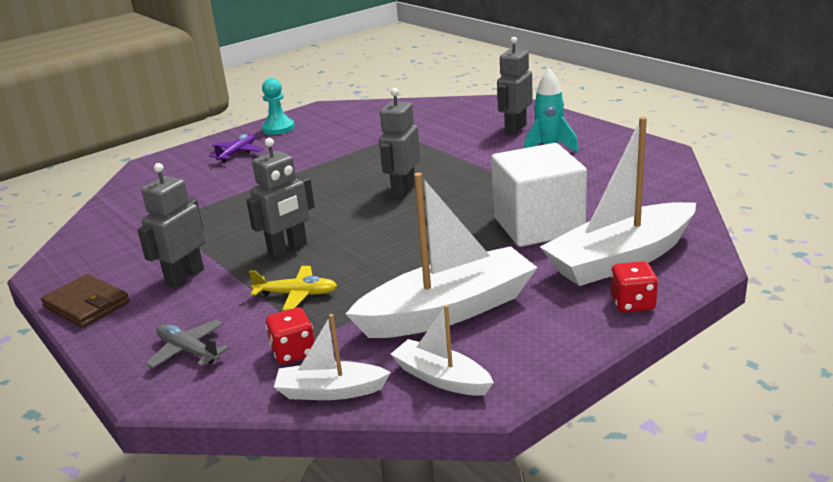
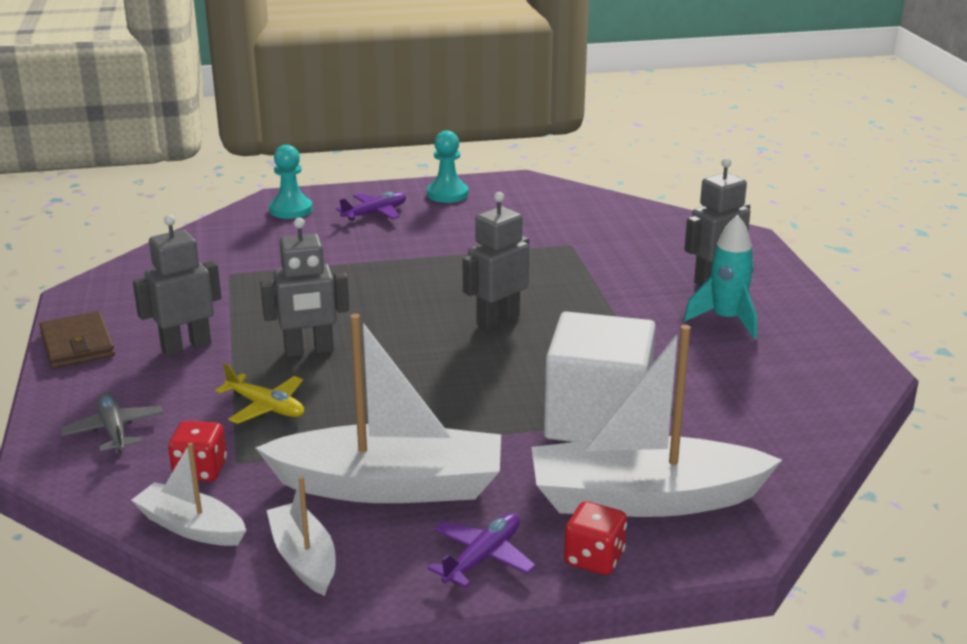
camera: 25 degrees right, 0 degrees up
(168, 168) = (291, 210): none -> turquoise pawn
(563, 330) = (482, 558): none -> purple plane

